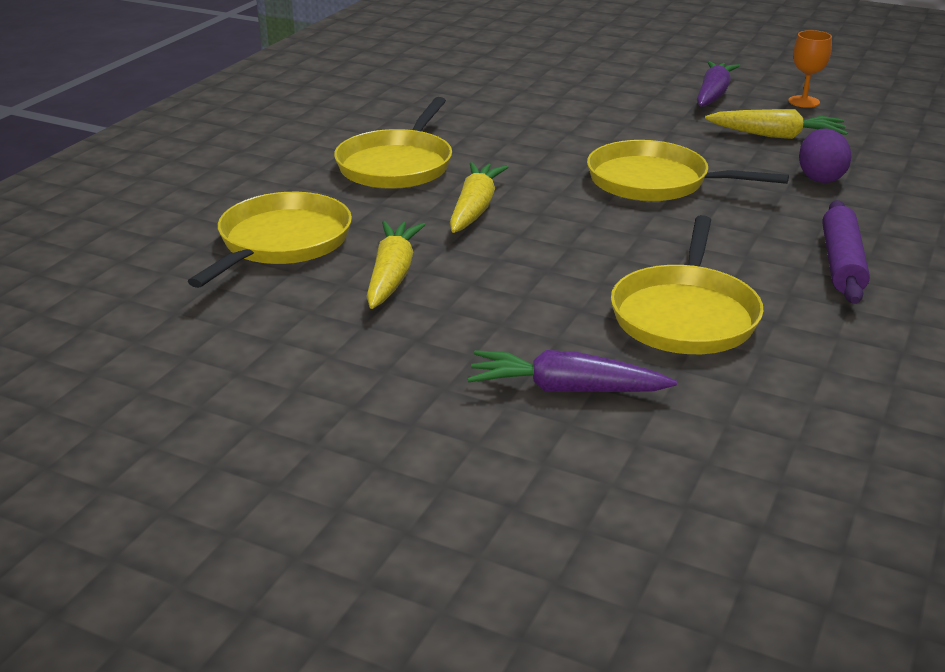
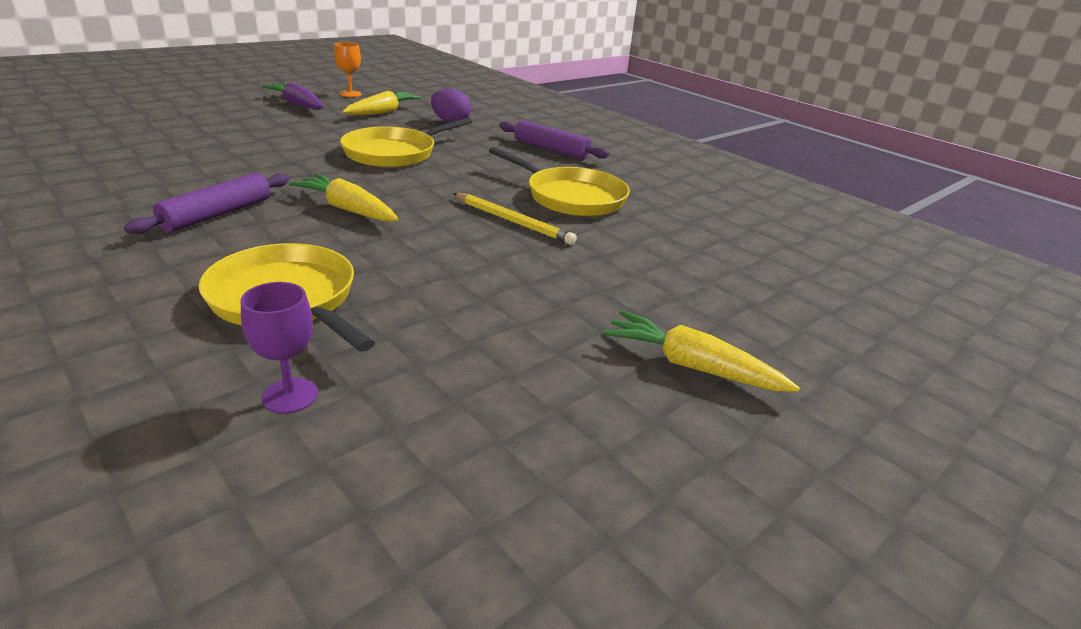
camera: 70 degrees left, 0 degrees up
(153, 290) = (290, 396): none -> purple goblet
(392, 275) = (415, 266): yellow carrot -> yellow carrot (690, 366)
(397, 165) = (217, 214): yellow pan -> purple rolling pin
(557, 296) = (513, 221): none -> yellow pencil
(565, 389) = (630, 252): purple carrot -> none

